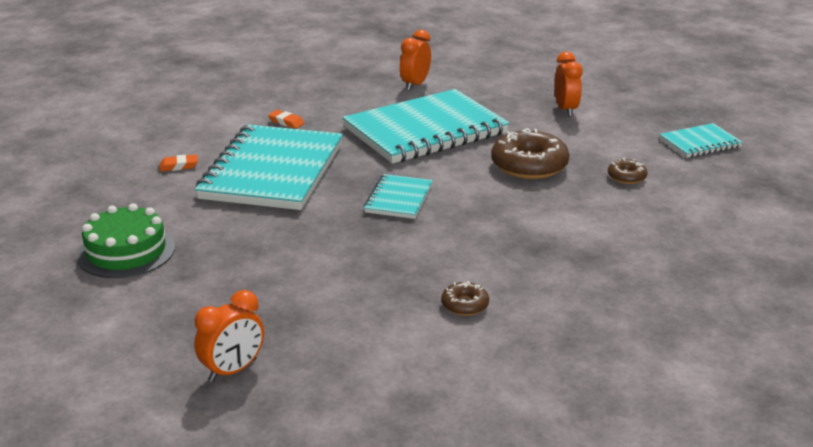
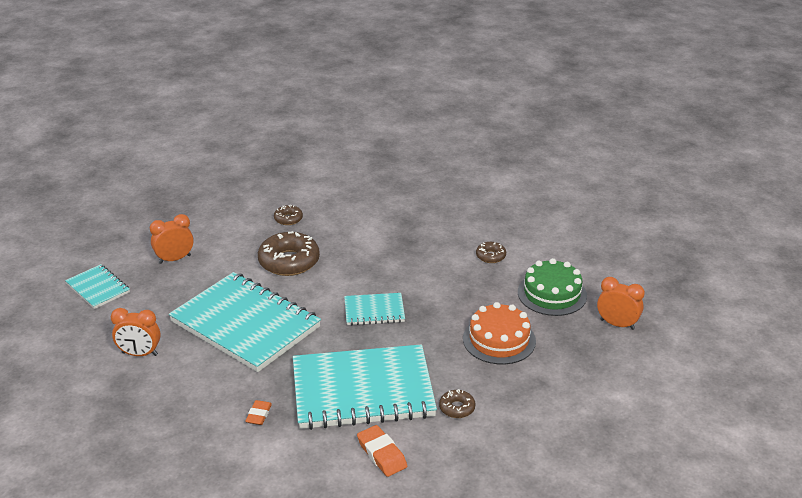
camera: 110 degrees left, 5 degrees up
(126, 251) = (533, 426): green cake -> green cake (552, 294)
(179, 166) = (381, 454): orange eraser -> orange eraser, size x1.53
(198, 214) = (457, 408): none -> brown donut
(282, 266) = (499, 340): none -> orange cake
(700, 143) = (218, 195): turquoise notebook -> turquoise notebook (98, 288)

